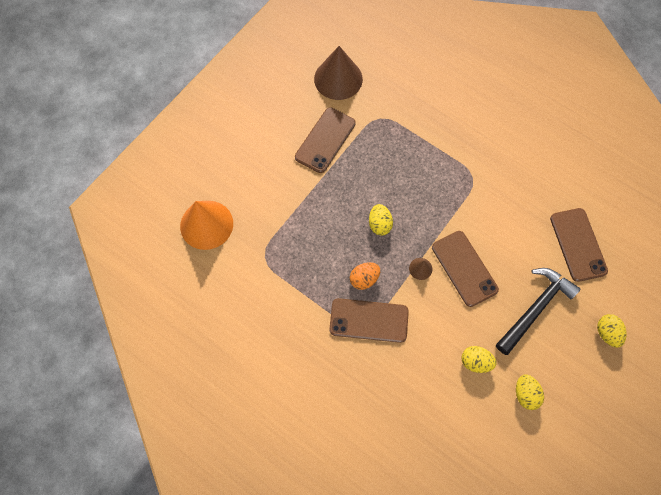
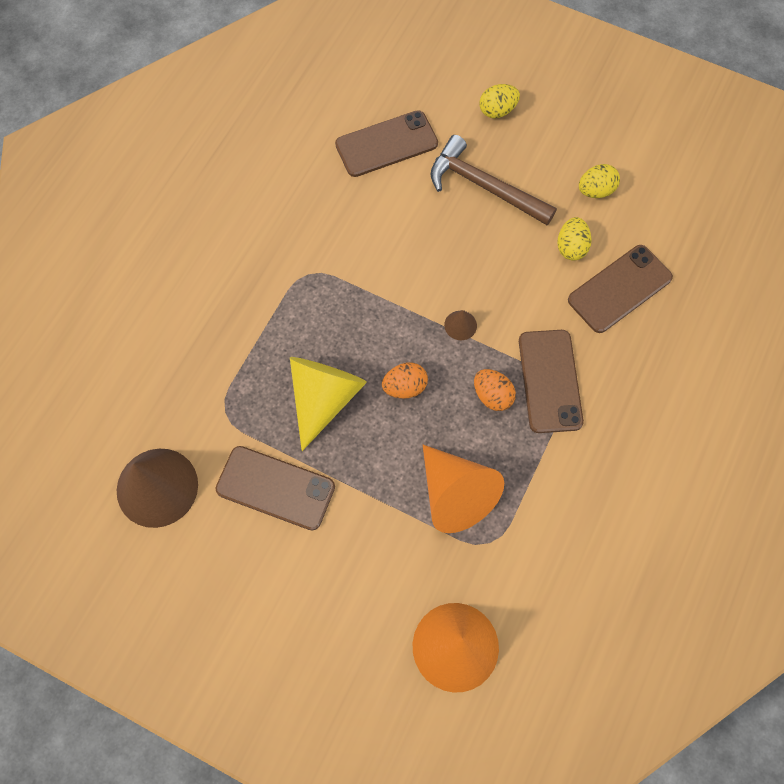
camera: 100 degrees left, 0 degrees up
(300, 242) = (455, 494): none -> orange cone
(379, 174) = (324, 398): none -> yellow cone
(379, 224) = (405, 387): yellow egg -> orange egg
(464, 268) = (448, 271): brown phone -> brown phone (619, 289)
(535, 308) = (484, 186): black hammer -> brown hammer

